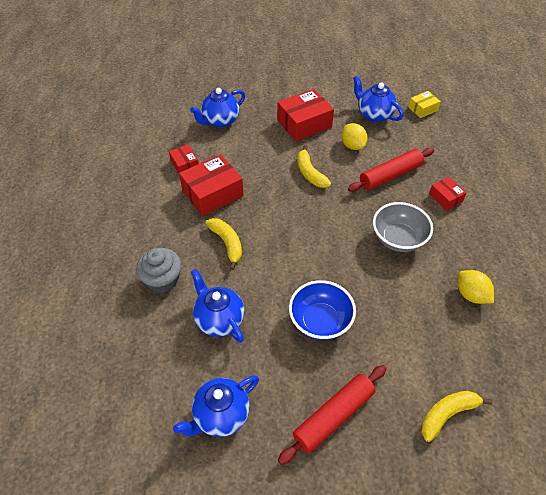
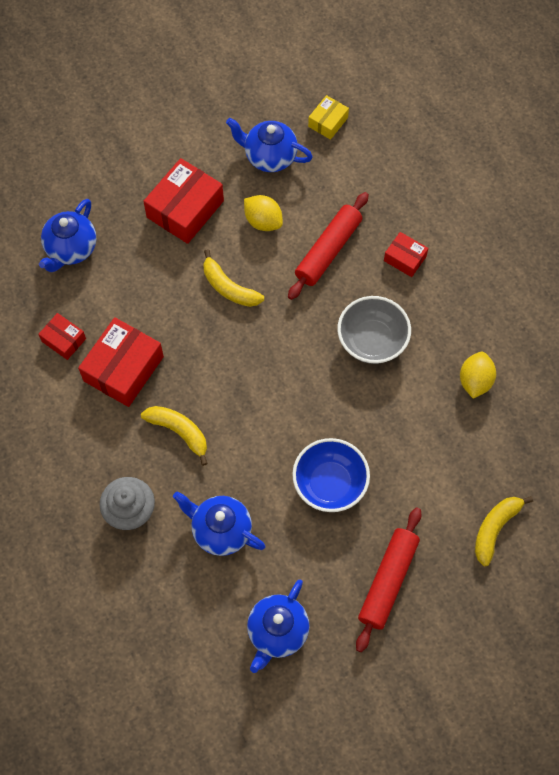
camera: 25 degrees left, 15 degrees up
(471, 295) = (475, 381): yellow lemon -> yellow lemon turned 75 degrees clockwise

